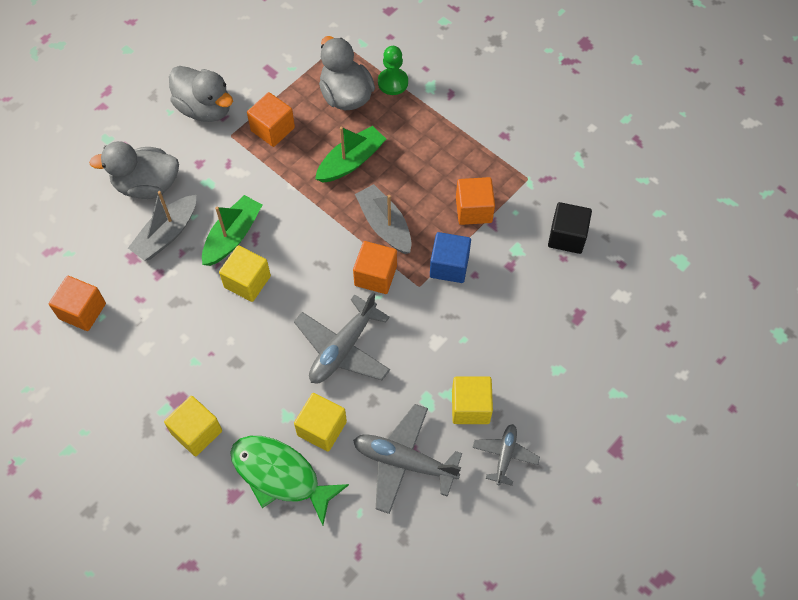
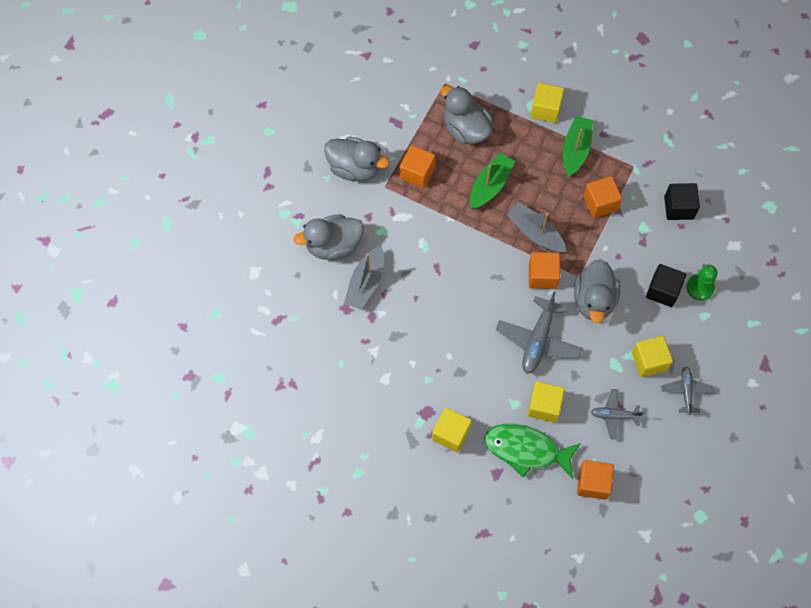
camera: 15 degrees left, 5 degrees up
(82, 311) = (324, 362): orange cube -> orange cube (593, 483)
(233, 236) = (419, 271): green boat -> green boat (575, 150)
(247, 282) = (444, 306): yellow cube -> yellow cube (545, 109)
(393, 82) = (499, 109): green pawn -> green pawn (700, 287)
(404, 462) = (614, 415): grey plane -> grey plane, size x0.59
(427, 318) = (594, 300): none -> grey duck
(449, 266) = (596, 254): blue cube -> none
(515, 327) = (663, 291): none -> black cube

